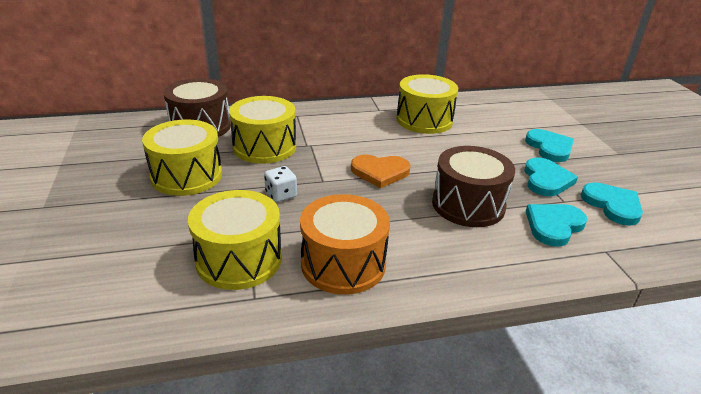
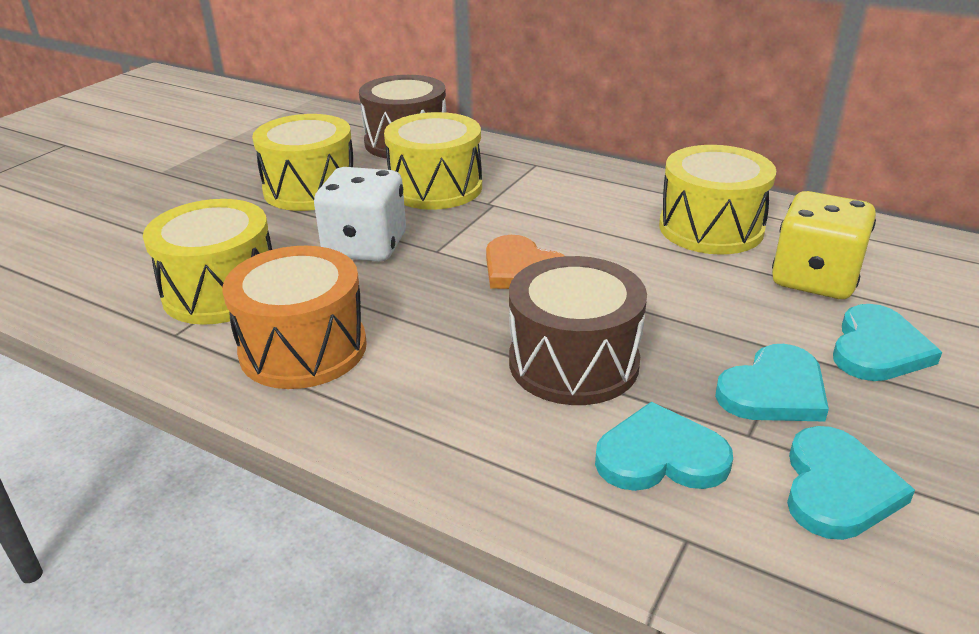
camera: 45 degrees right, 0 degrees up
(281, 195) = (365, 246): white dice -> white dice, size x1.90
(492, 128) = (814, 279): none -> yellow dice

